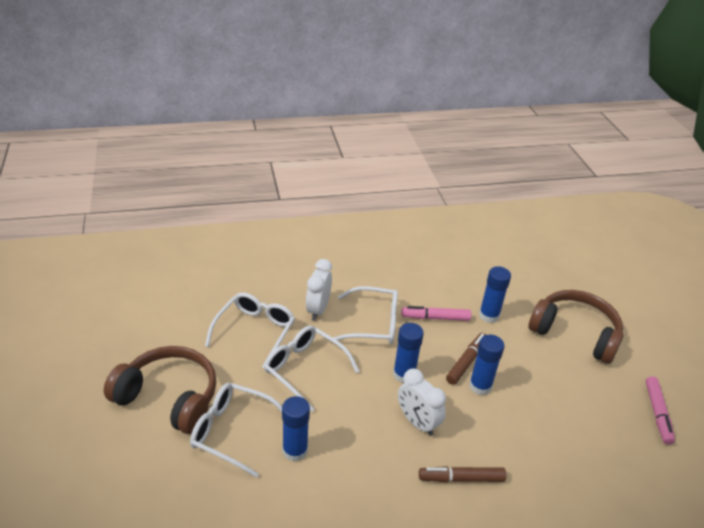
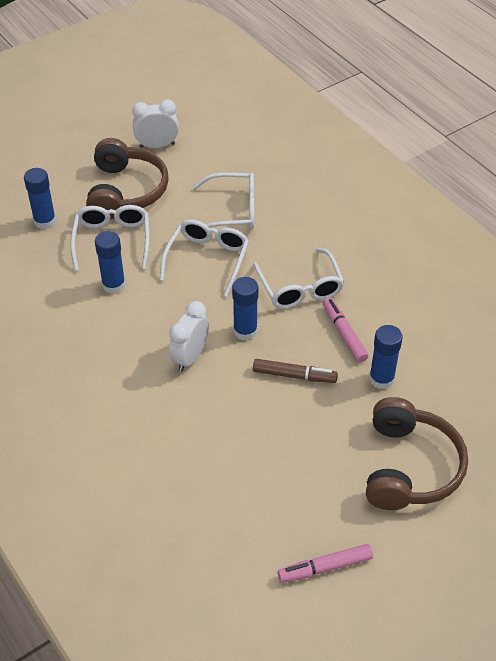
camera: 70 degrees right, 10 degrees up
(318, 309) = (291, 242): white clock -> white clock (157, 145)
(461, 478) = (141, 406): brown marker -> none
(480, 386) = (266, 395): blue glue stick -> blue glue stick (45, 221)

